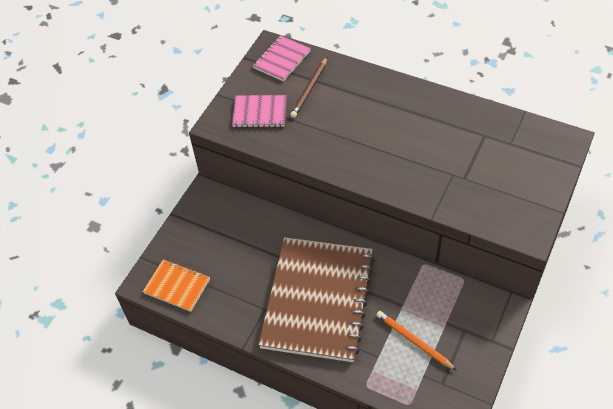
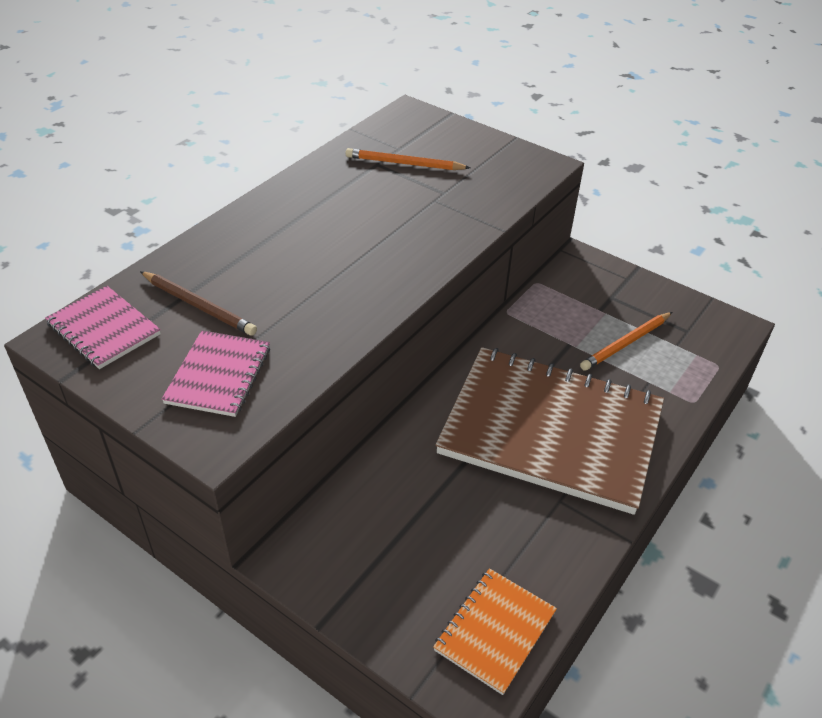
camera: 85 degrees left, 10 degrees down
(491, 150) = (404, 163): none -> orange pencil

